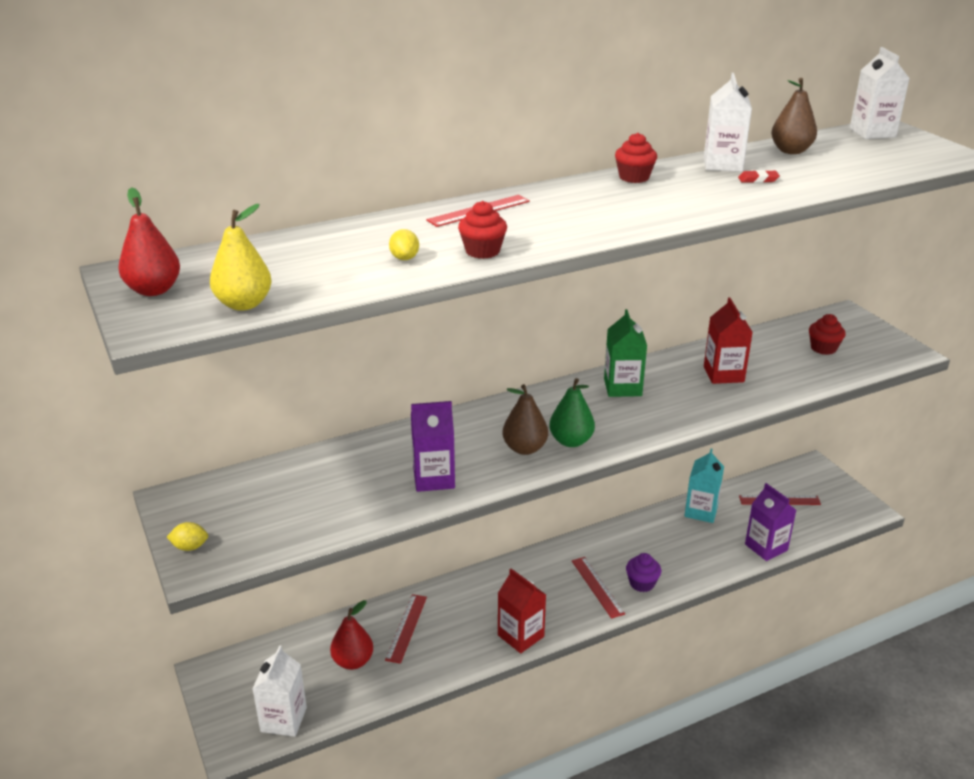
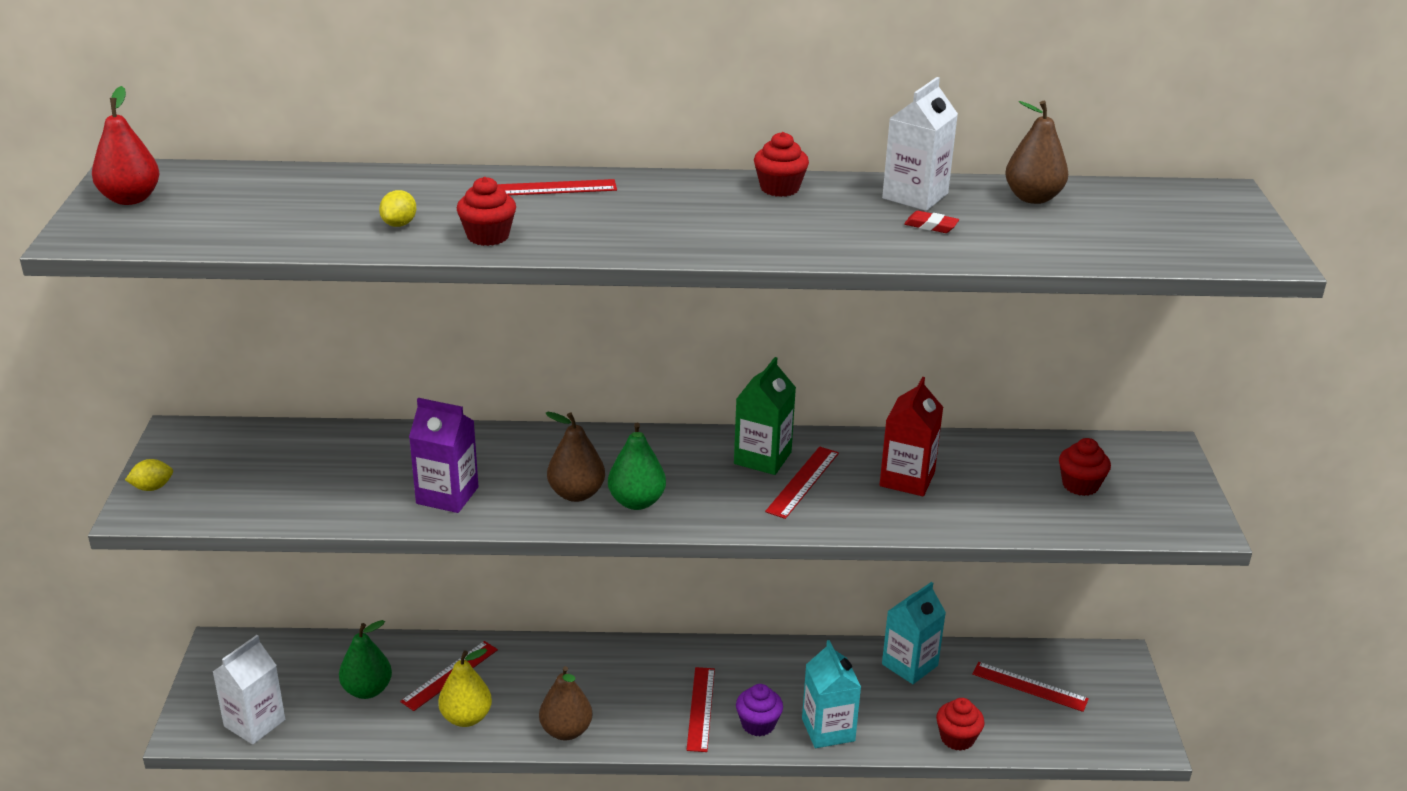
camera: 25 degrees right, 0 degrees up
(190, 547) = (152, 487): yellow lemon -> yellow lemon turned 45 degrees counterclockwise
(244, 304) = (190, 234): yellow pear -> yellow pear (466, 718)
(353, 661) = (367, 690): red pear -> green pear
(520, 636) = (566, 731): red carton -> brown pear
(663, 395) = (803, 482): none -> red ruler
(687, 571) = (828, 730): none -> turquoise carton
(766, 547) = (957, 738): purple carton -> red cupcake
(872, 133) = (1189, 197): white carton -> none

